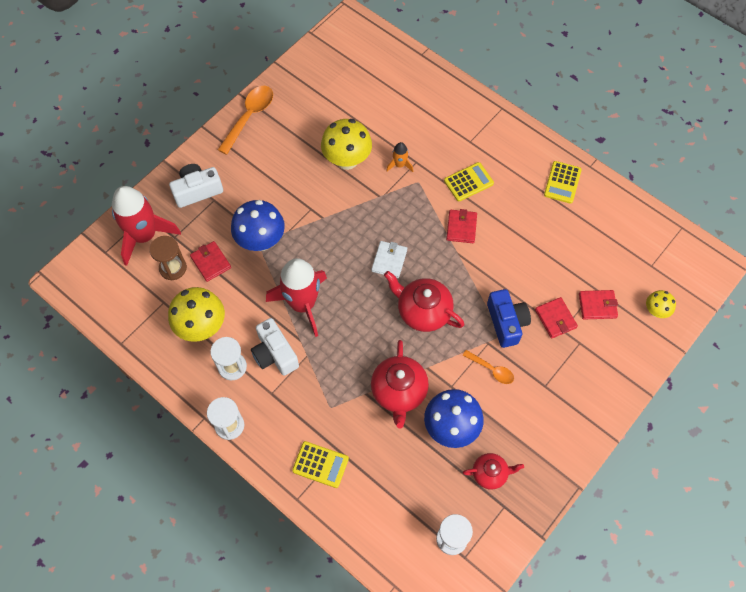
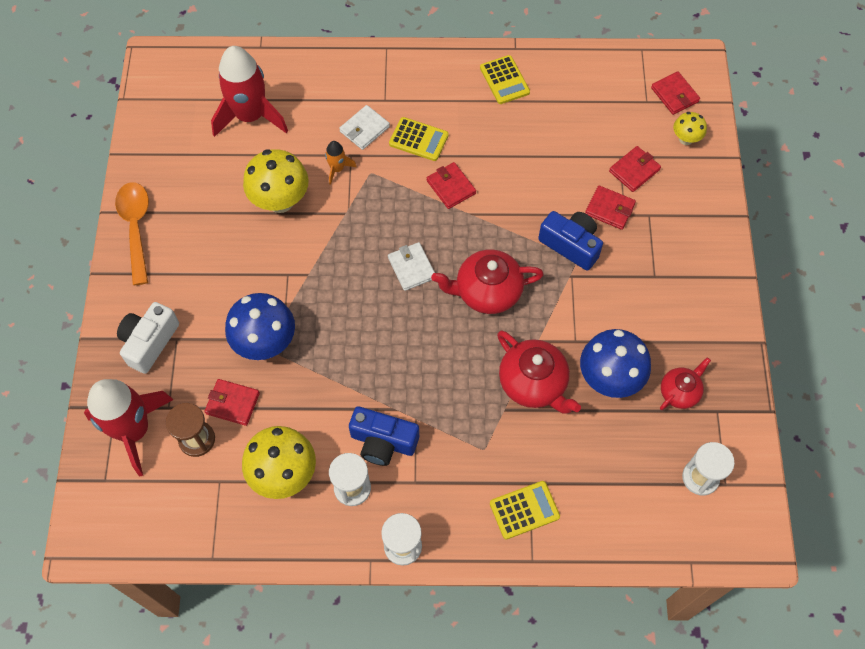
camera: 40 degrees left, 0 degrees up
(274, 354) = (383, 442): white camera -> blue camera
(302, 304) = (366, 373): red rocket -> red rocket (250, 116)
(439, 151) = (364, 129): none -> white wallet
(468, 182) = (418, 139): yellow calculator -> yellow calculator turned 90 degrees clockwise
(491, 370) = (597, 298): orange spoon -> none
(676, 275) = (674, 95): none -> red wallet

